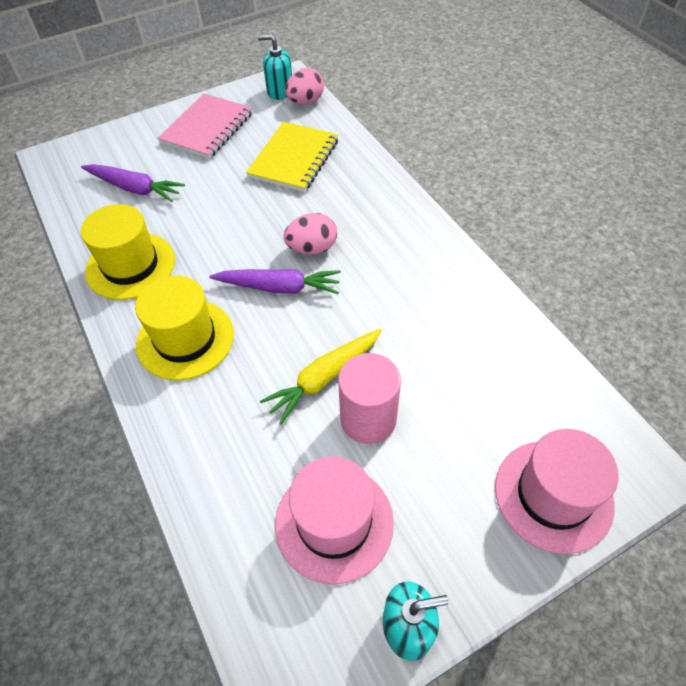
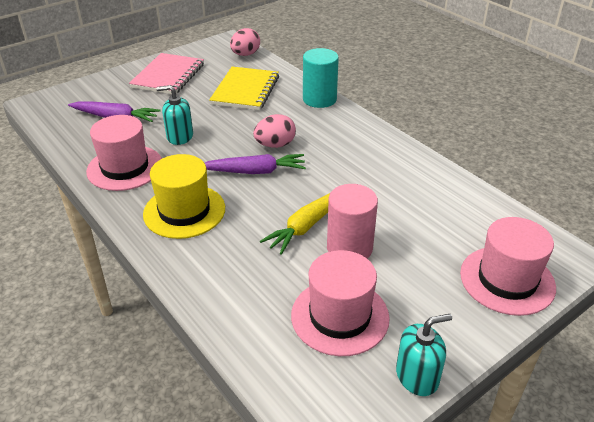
camera: 10 degrees left, 15 degrees down
(130, 265) = (125, 168): yellow hat -> pink hat
(280, 91) = (222, 49): turquoise soap dispenser -> turquoise soap dispenser (180, 136)
(381, 181) = (319, 99): none -> turquoise cylinder

